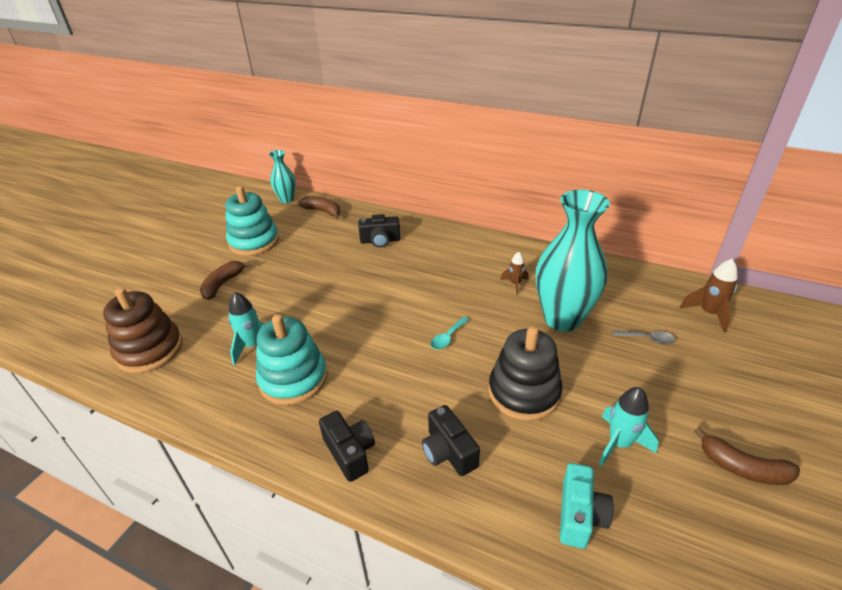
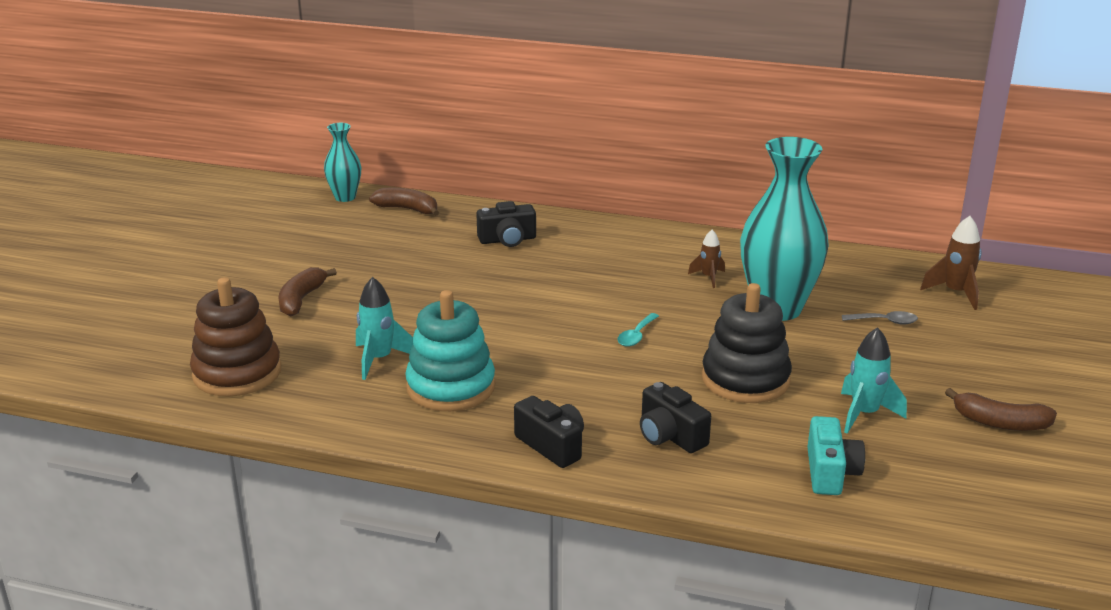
camera: 10 degrees left, 10 degrees down
(254, 242) = (321, 250): turquoise stacking toy -> none

